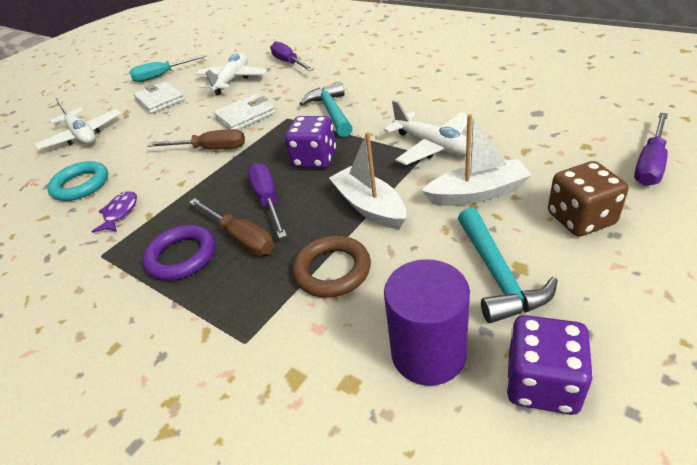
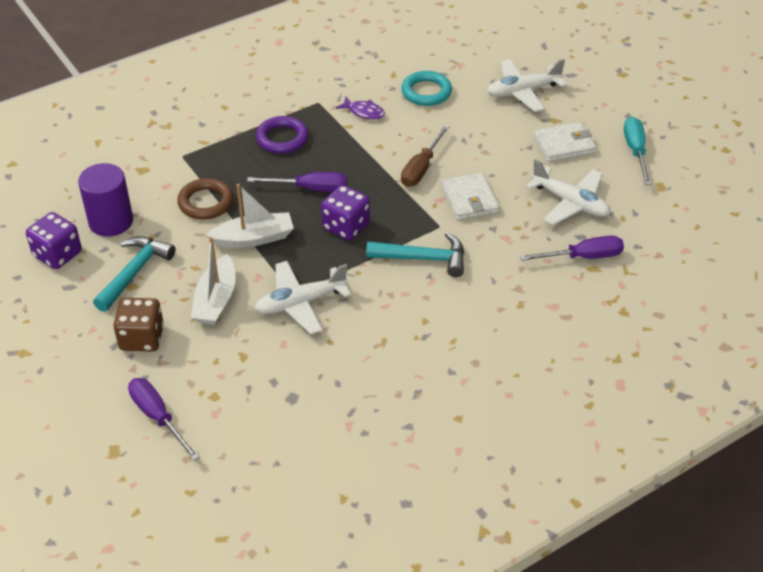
camera: 105 degrees right, 5 degrees up
(241, 238) = (277, 168): brown screwdriver -> none
(497, 275) = (134, 272): turquoise hammer -> turquoise hammer turned 105 degrees clockwise

